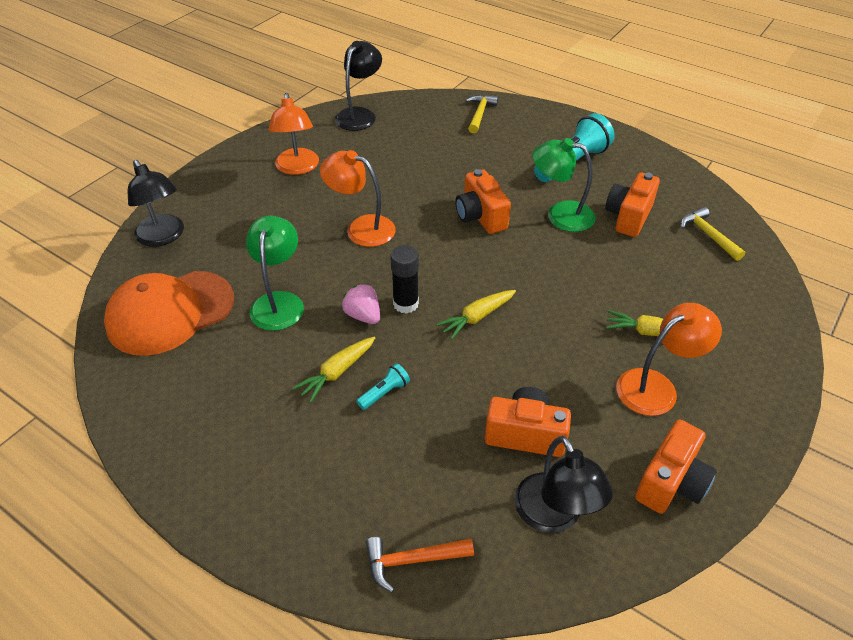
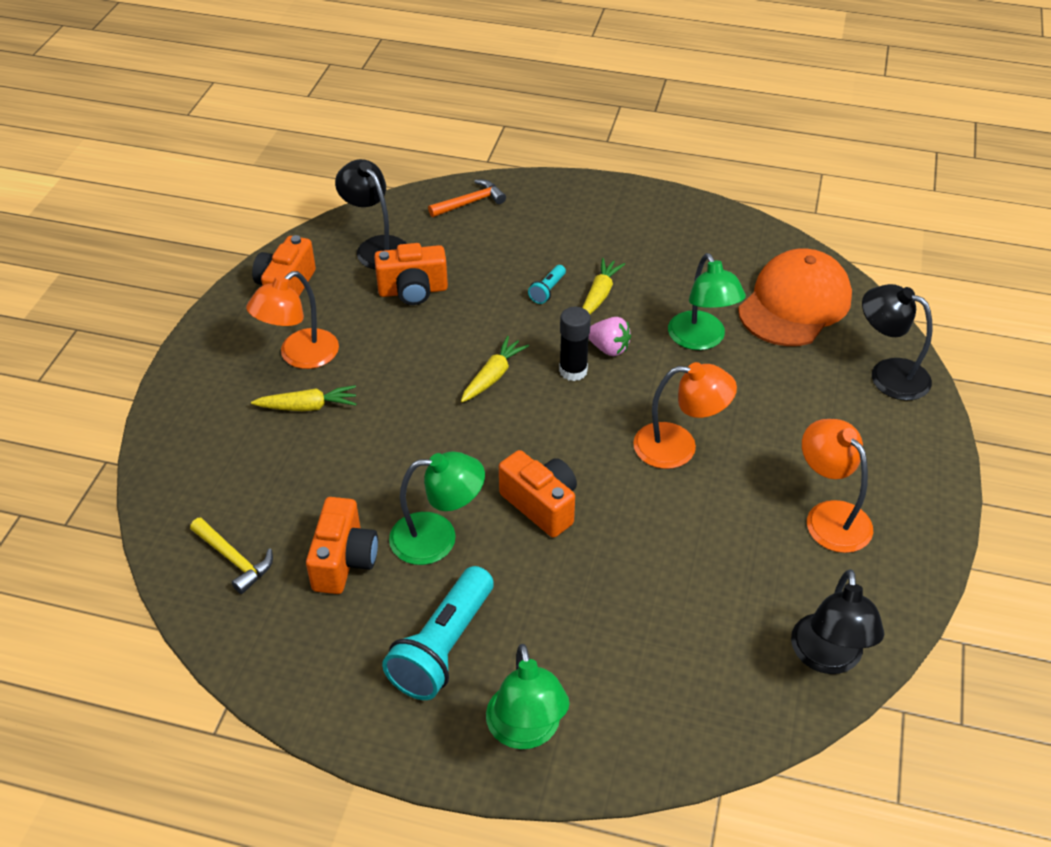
camera: 160 degrees right, 0 degrees up
(480, 114) = (632, 726): yellow hammer -> none
(536, 123) = (526, 731): none -> green lamp

